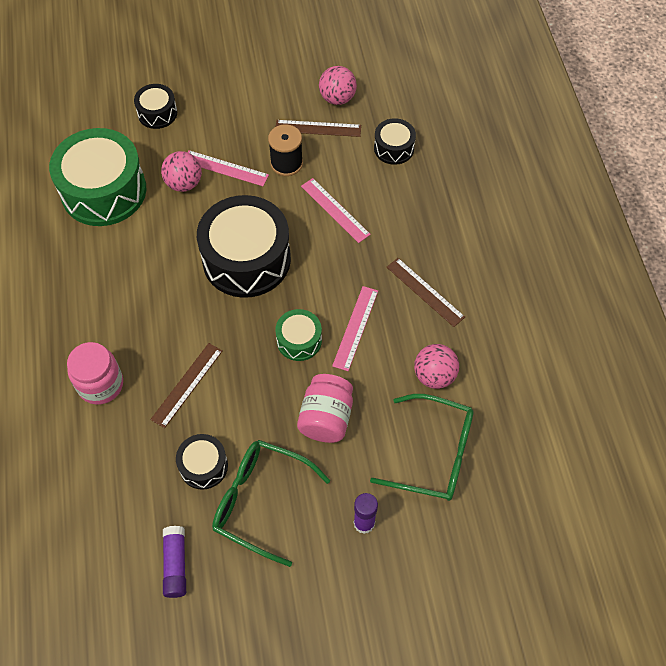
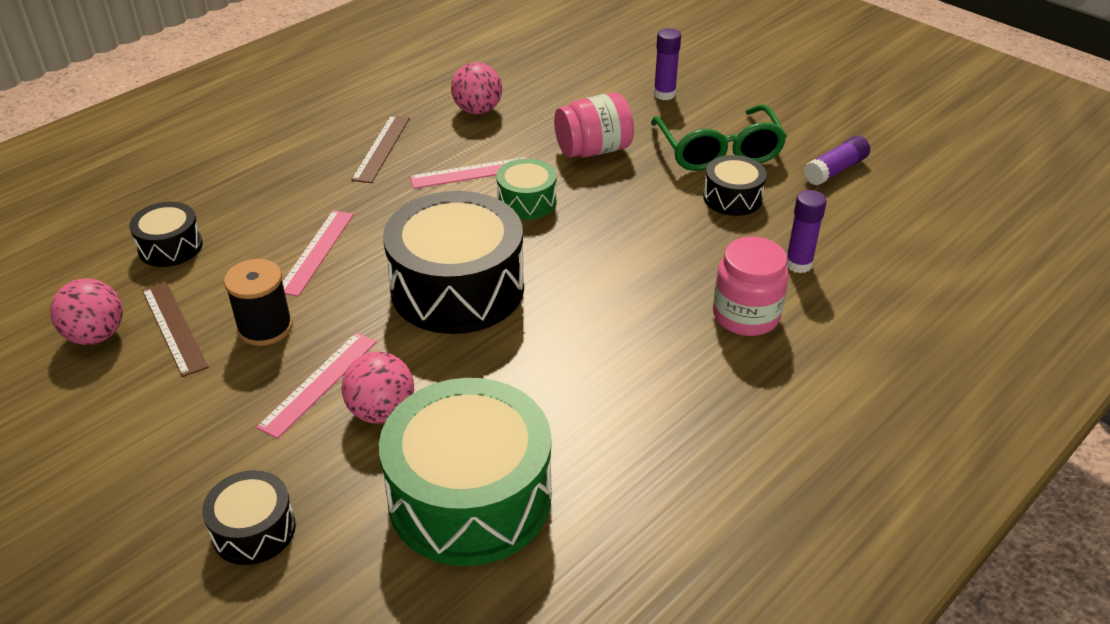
camera: 125 degrees left, 20 degrees down
(112, 450) = (798, 264): none -> purple glue stick
(187, 385) = (666, 251): brown ruler -> none
(225, 168) = (319, 383): pink ruler -> pink ruler turned 45 degrees clockwise
(433, 454) = (559, 85): green glasses -> none

